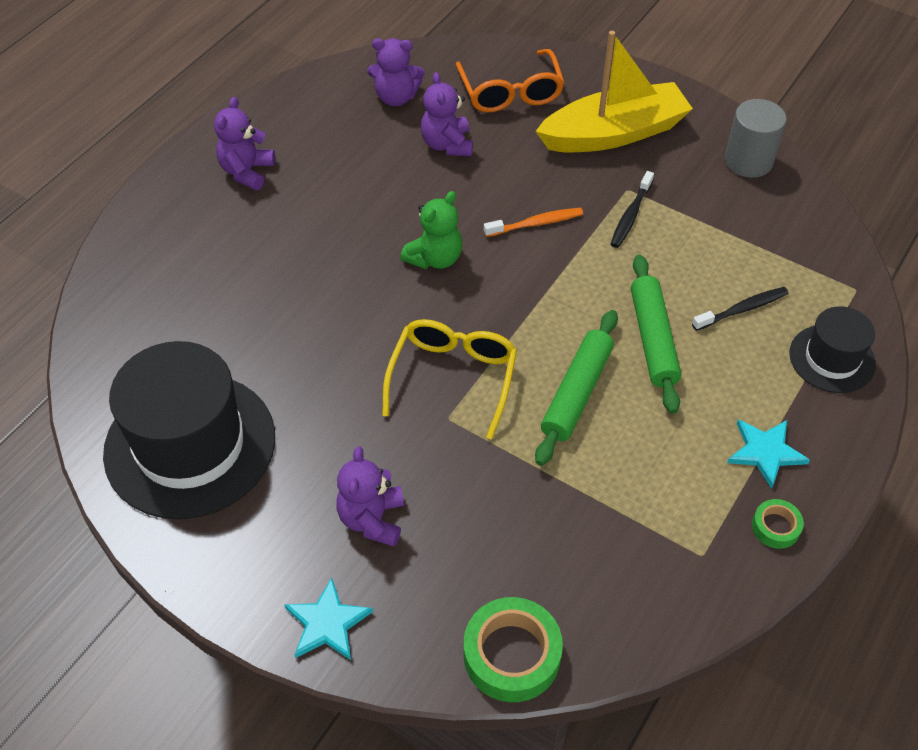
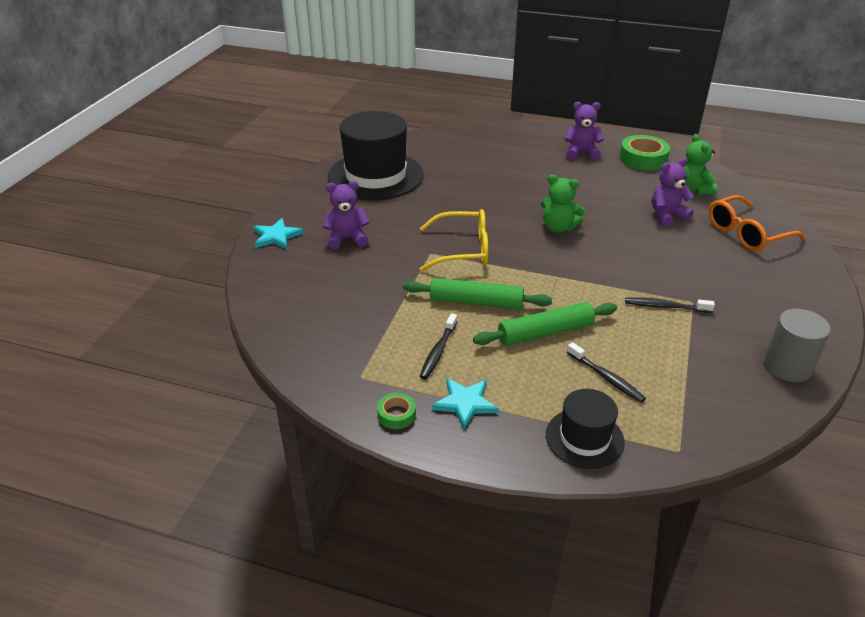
camera: 75 degrees right, 15 degrees down
(396, 97) = (693, 189): purple teddy bear -> green teddy bear
(511, 655) = (267, 302): green tape -> green tape (643, 159)
(536, 223) = (621, 263): orange toothbrush -> none
(614, 133) = (749, 287): yellow boat -> none
(667, 458) = (438, 351): none -> black toothbrush

